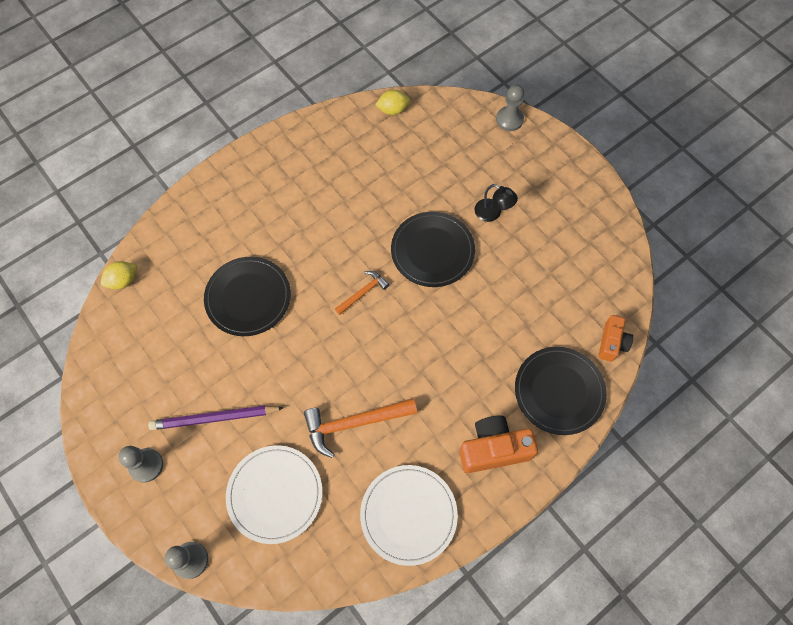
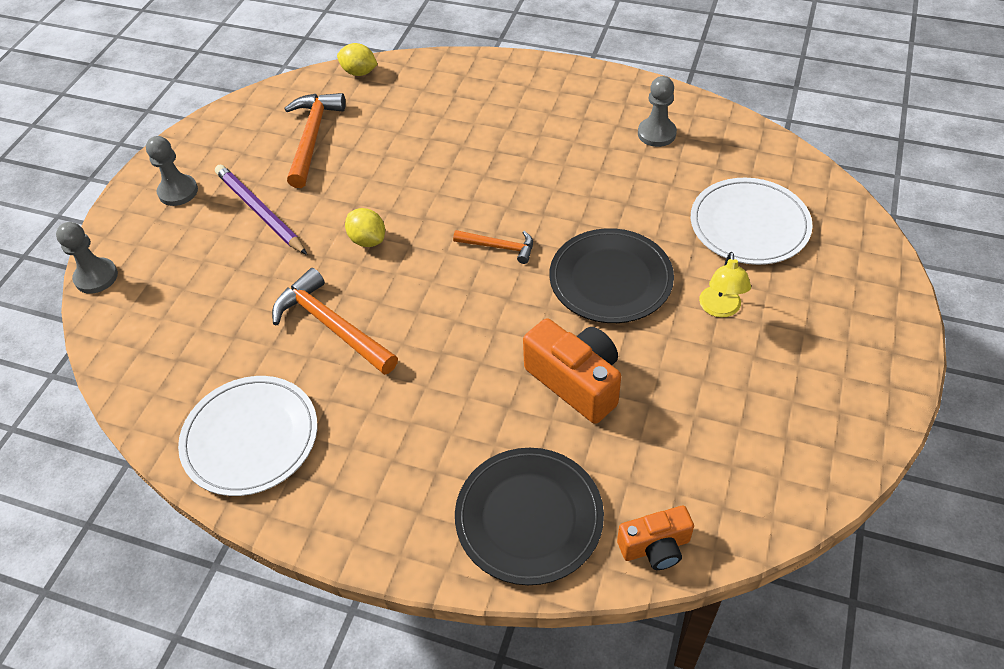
camera: 60 degrees right, 15 degrees down
(167, 347) = (312, 137): none -> orange hammer
(248, 297) = (414, 162): black plate -> none
(275, 494) = (205, 303): white plate -> white plate (749, 224)
(393, 110) = (759, 146): yellow lemon -> yellow lemon (368, 240)
(492, 213) = (720, 309): black lamp -> yellow lamp
(493, 449) = (392, 483): orange camera -> orange camera (576, 381)
(509, 119) = (874, 254): grey pawn -> grey pawn (656, 133)

